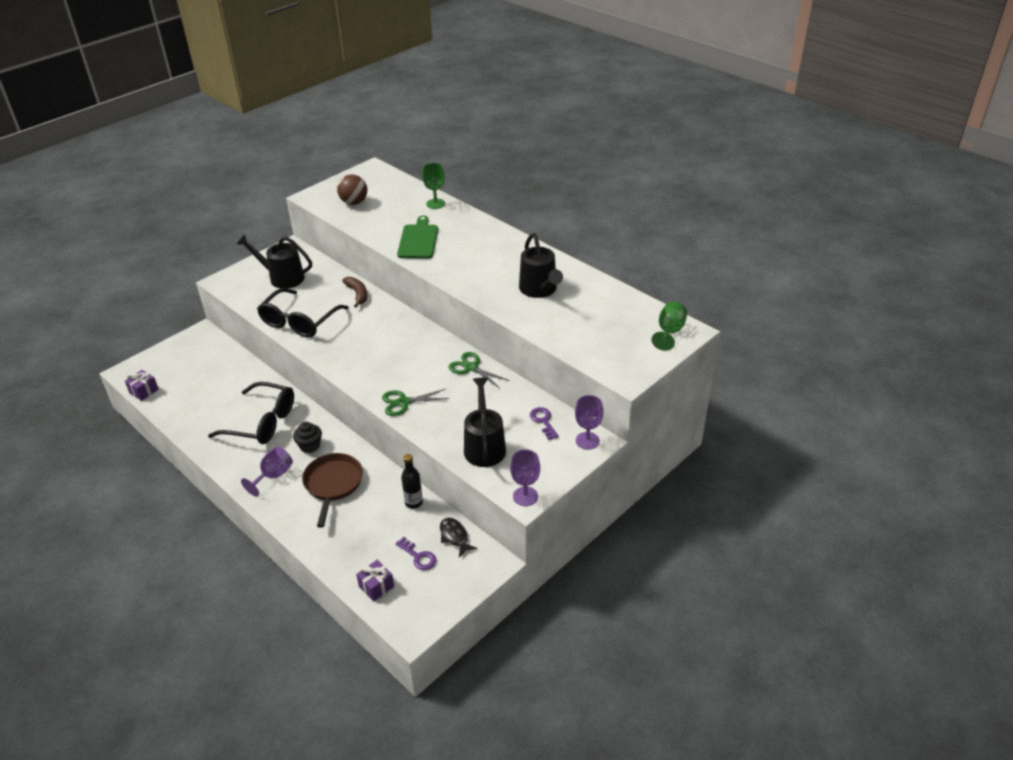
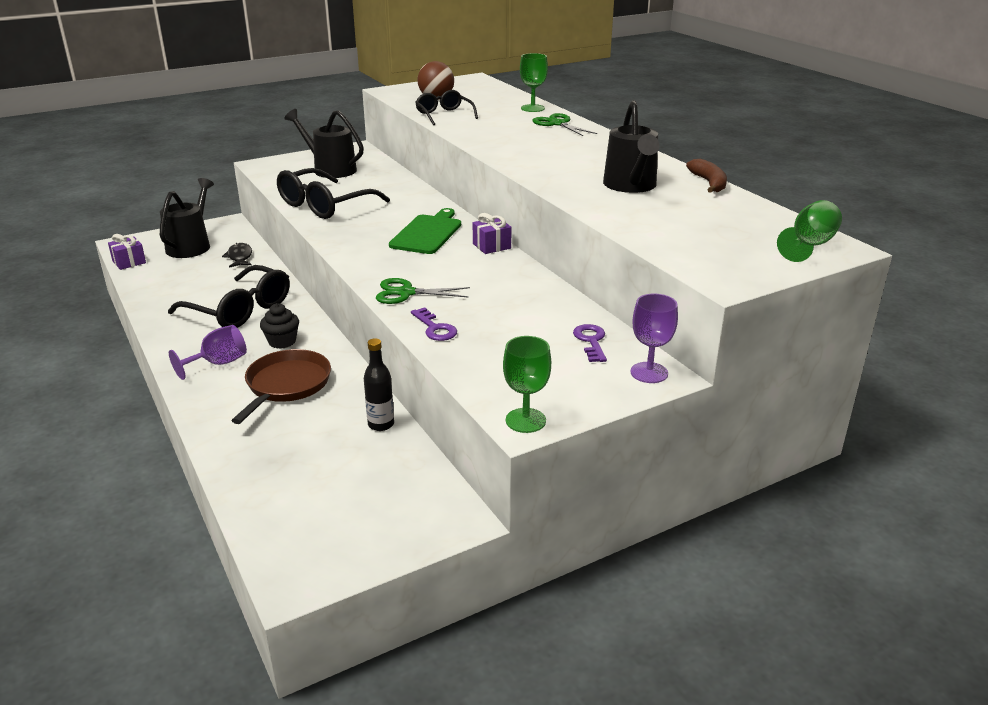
camera: 15 degrees right, 10 degrees down
(357, 294) = (408, 192): brown banana -> brown banana (709, 183)
(370, 224) = (444, 115): none -> black glasses
(376, 586) = (274, 513): purple gift -> purple gift (491, 246)
(418, 240) = (494, 131): green cutting board -> green cutting board (428, 233)
(418, 556) = (353, 489): purple key -> purple key (435, 328)
(455, 536) = (418, 475): black fish -> black fish (240, 257)
(471, 367) = (515, 273): green scissors -> green scissors (558, 124)
(484, 446) = (492, 354): black watering can -> black watering can (191, 246)
(525, 496) = (525, 420): purple goblet -> green goblet

